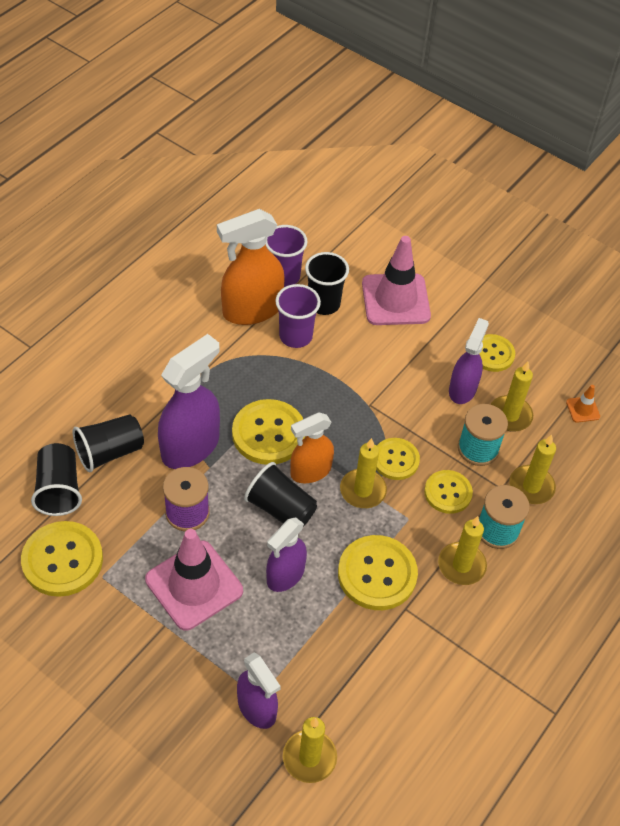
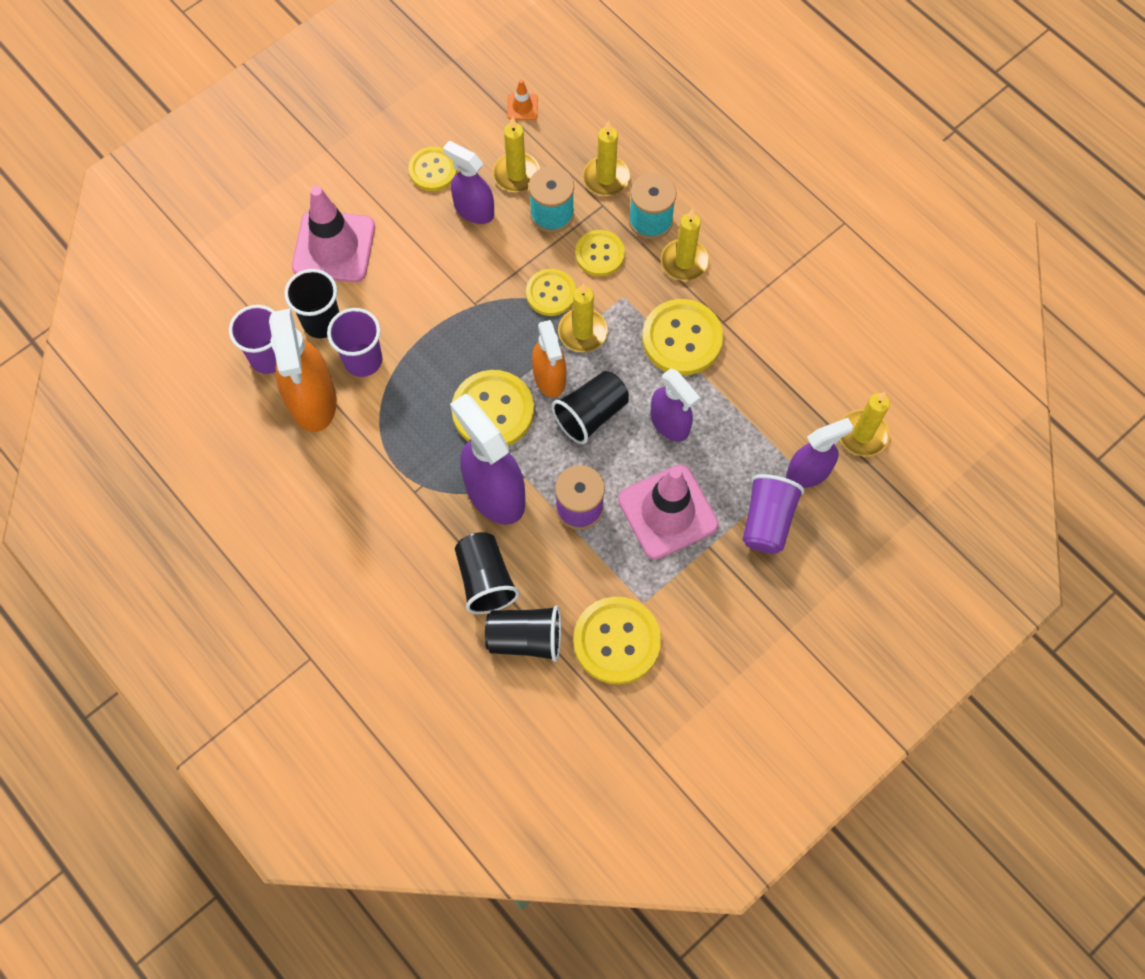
camera: 75 degrees left, 15 degrees up
(198, 674) = (767, 521): none -> purple cup

